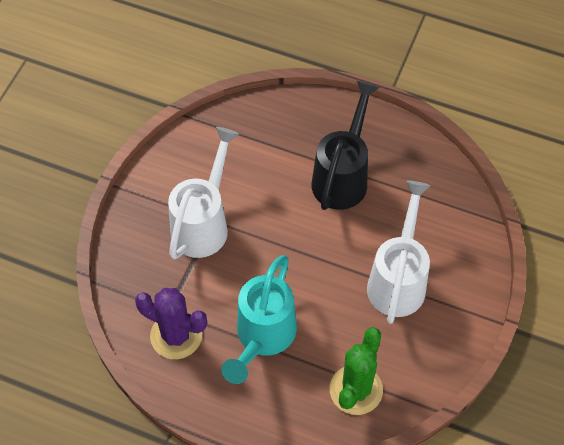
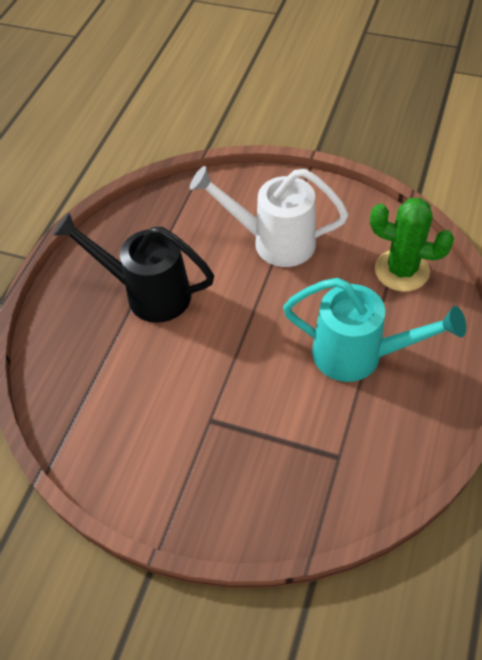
camera: 90 degrees left, 5 degrees down
(176, 335) = (372, 444): purple cactus -> none
(203, 223) = (215, 430): white watering can -> none

